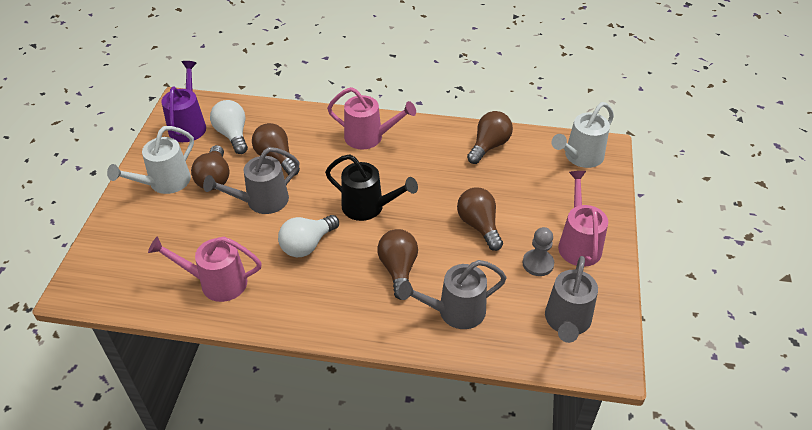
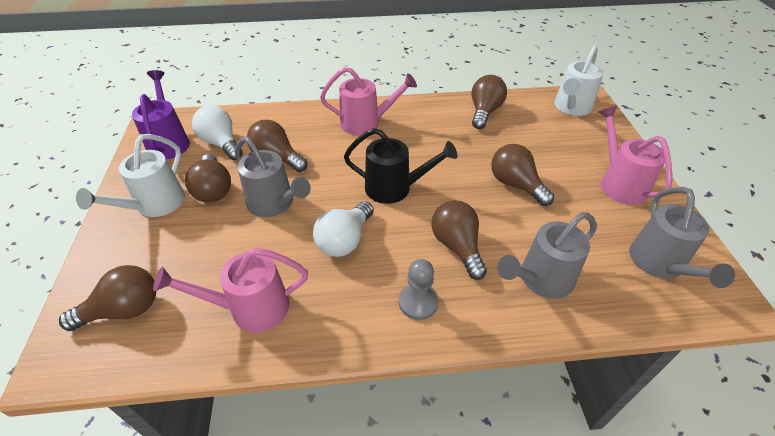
camera: 15 degrees left, 0 degrees up
(125, 264) = (124, 310): none -> brown light bulb
(261, 202) = (275, 204): grey watering can -> grey watering can turned 90 degrees counterclockwise
(538, 264) = (594, 210): grey pawn -> grey pawn (418, 302)

